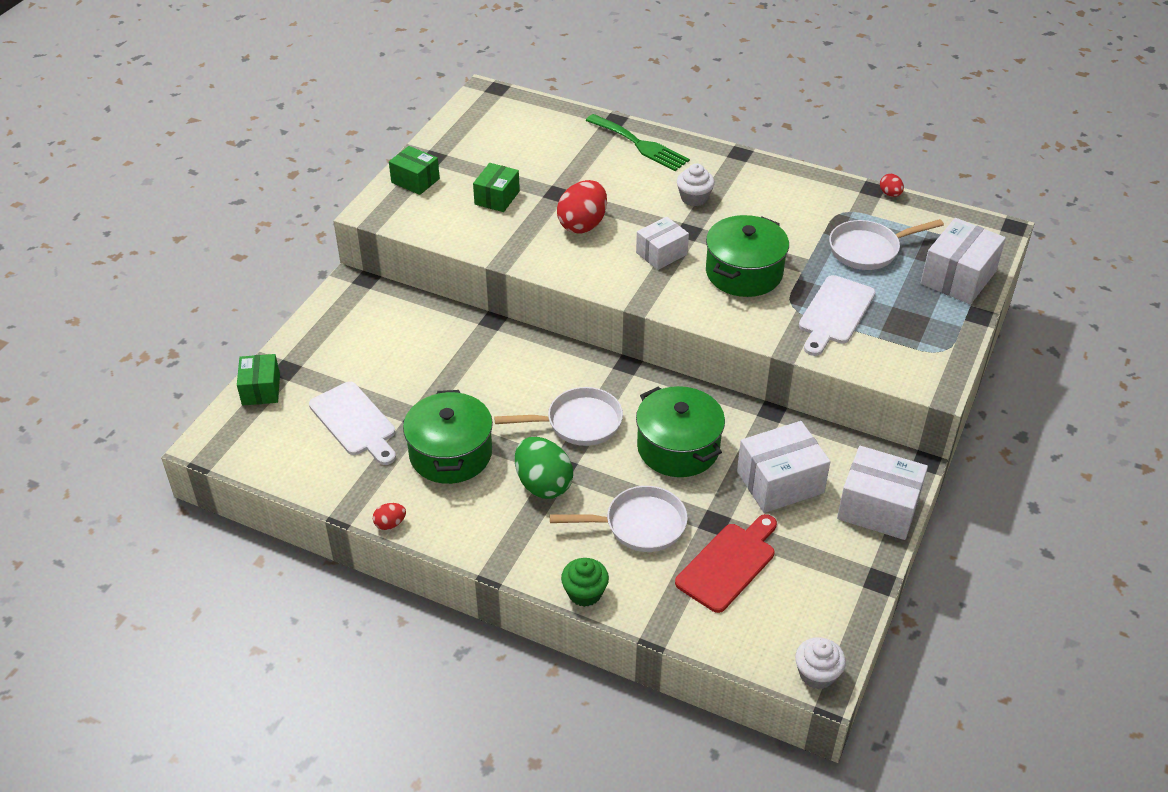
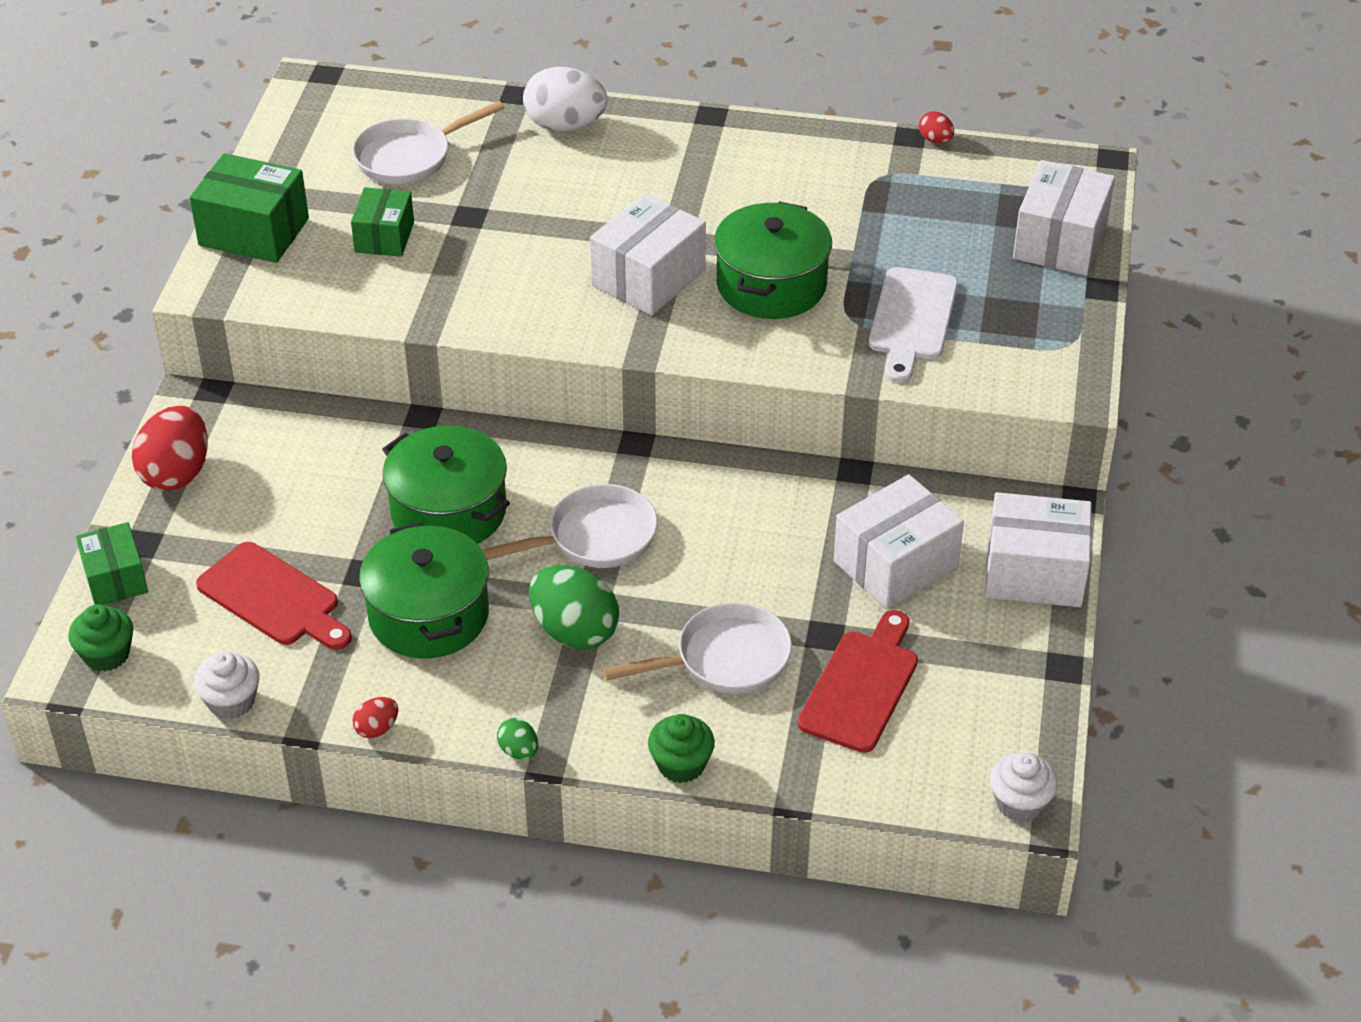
camera: 15 degrees left, 0 degrees up
(237, 438) = (106, 654): none -> green cupcake
(355, 422) = (273, 598): white cutting board -> red cutting board
(415, 180) = (254, 232): green box -> green box, size x1.56
(478, 559) = (519, 751): none -> green egg
(582, 224) = (522, 255): red egg -> red egg (176, 473)
(640, 145) = (565, 125): green fork -> white egg
(661, 253) = (648, 278): white box -> white box, size x1.56
(678, 447) = (744, 544): green pot -> green pot (448, 511)
(694, 198) = (668, 190): white cupcake -> white cupcake (231, 701)
(868, 250) = (930, 223): white pan -> white pan (410, 157)

